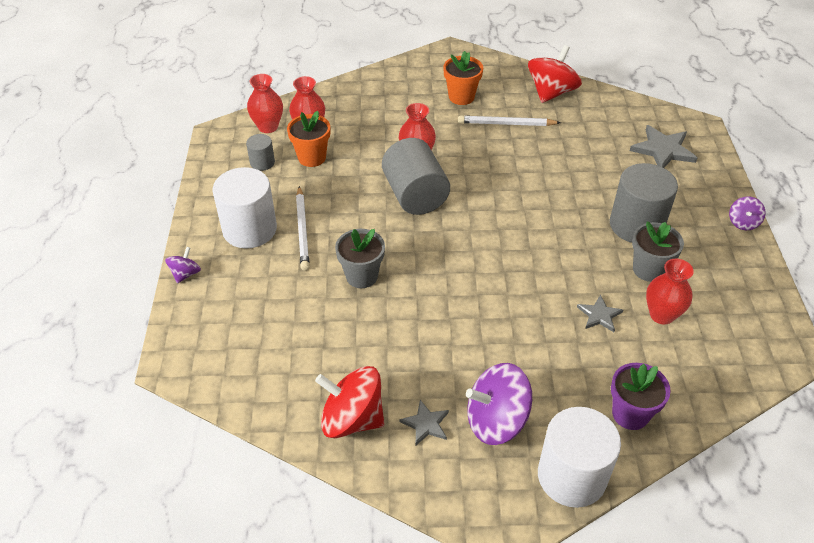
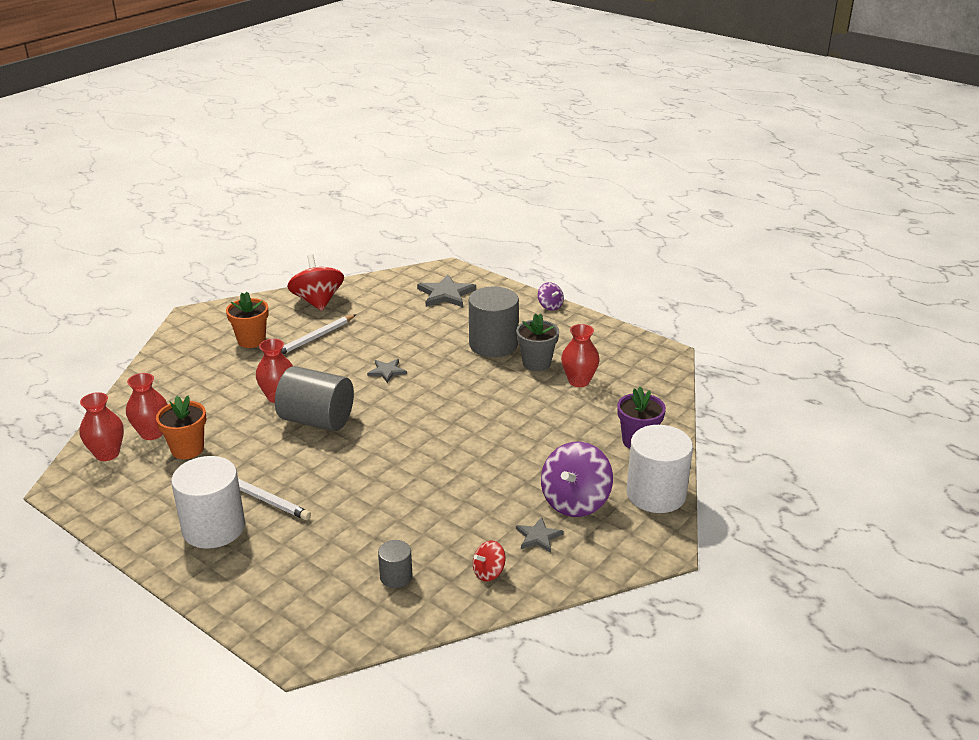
camera: 50 degrees left, 15 degrees down
(185, 274) = (206, 594): purple spinning top -> none
(262, 162) = (146, 480): grey cylinder -> grey cylinder (396, 577)
(352, 419) = (489, 572): red spinning top -> red spinning top, size x0.51
(362, 276) = (358, 492): grey flower pot -> none
(599, 315) = (546, 405): grey star -> grey star (387, 371)

